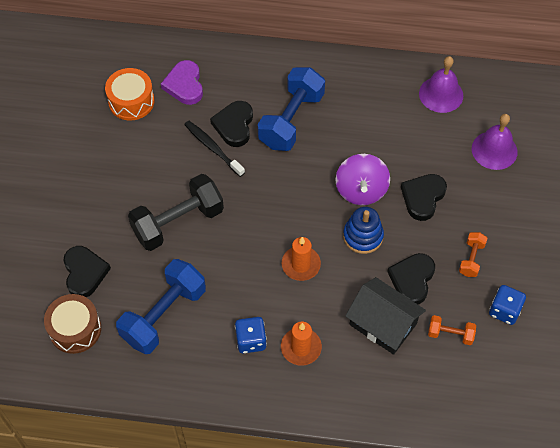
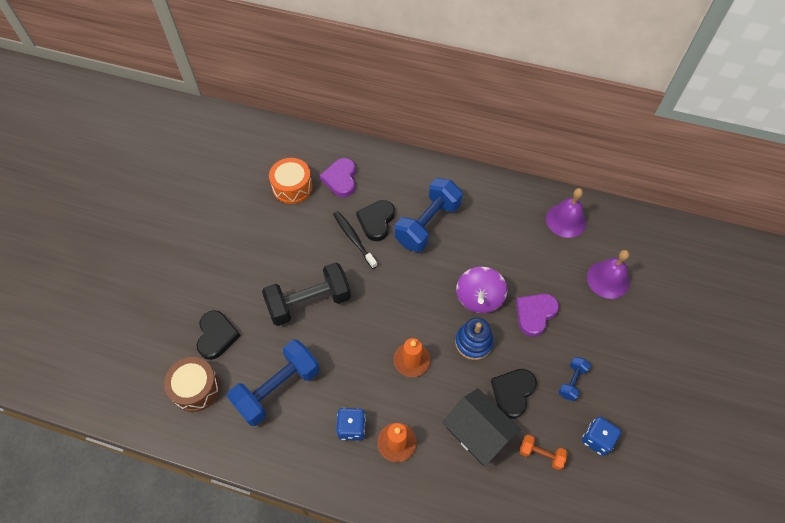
camera: 10 degrees right, 0 degrees up
(423, 197) = (535, 314): black heart -> purple heart
(471, 259) = (572, 381): orange dumbbell -> blue dumbbell

